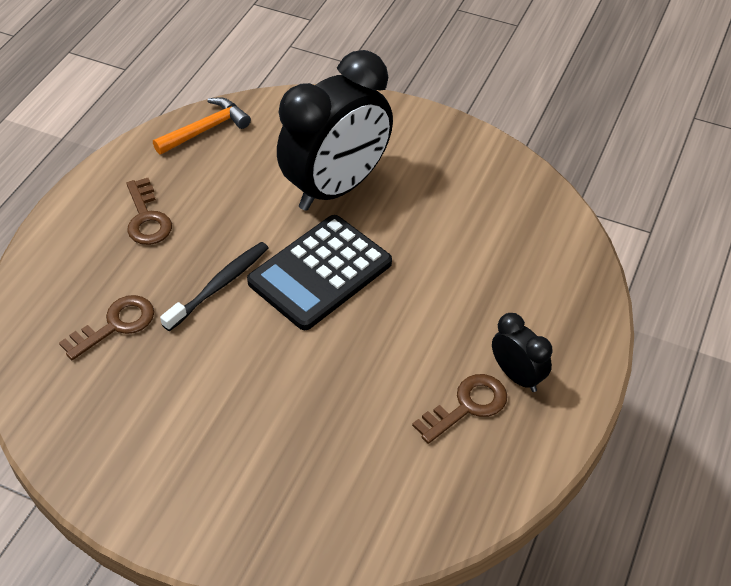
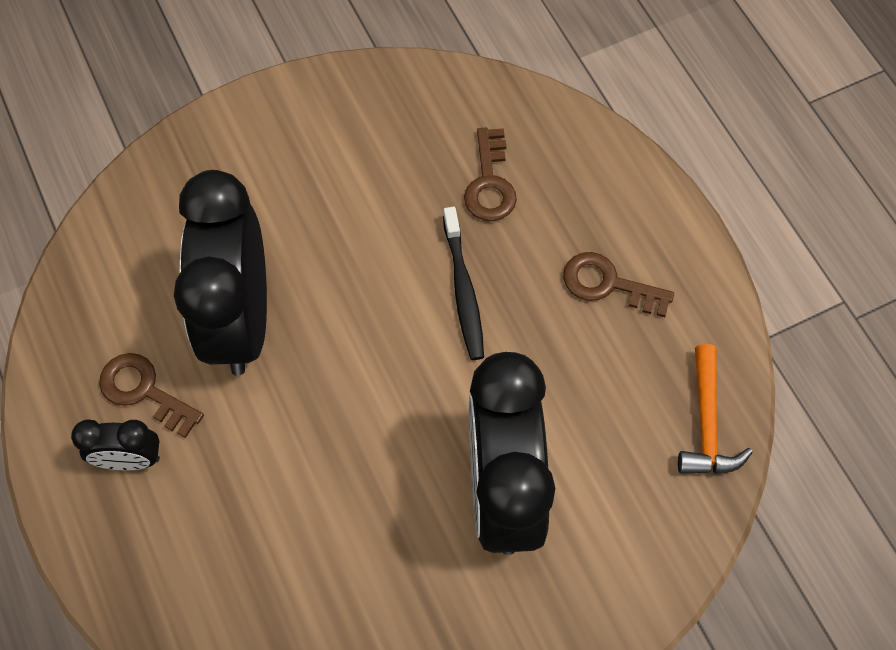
camera: 130 degrees right, 15 degrees up
(320, 273) = (401, 386): black calculator -> none
(362, 392) = (240, 320): none -> black clock
(467, 406) = (144, 391): brown key -> brown key turned 120 degrees clockwise

